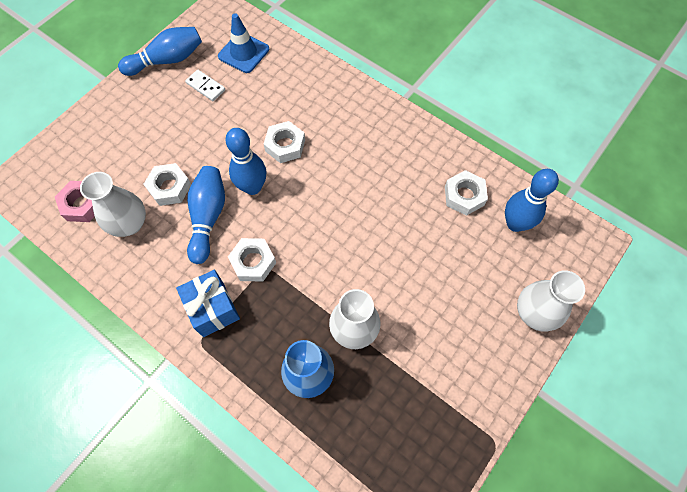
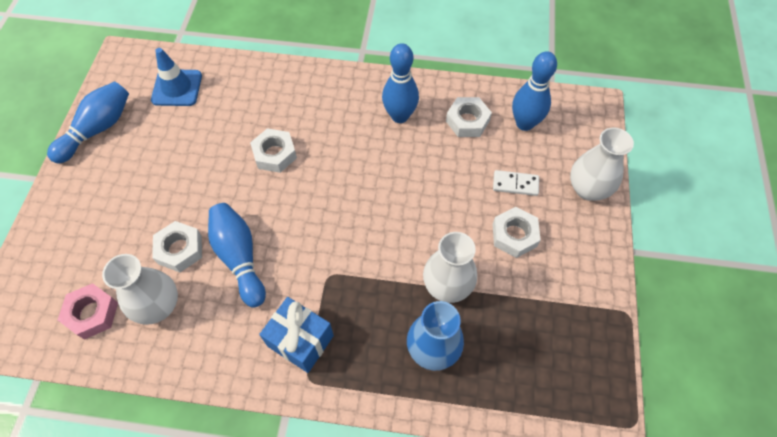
camera: 30 degrees left, 5 degrees down
(205, 87) = (157, 136): white domino -> white domino (515, 184)
(252, 187) = (267, 207): blue bowling pin -> blue bowling pin (399, 116)
(253, 262) = (312, 276): white nut -> white nut (514, 235)

